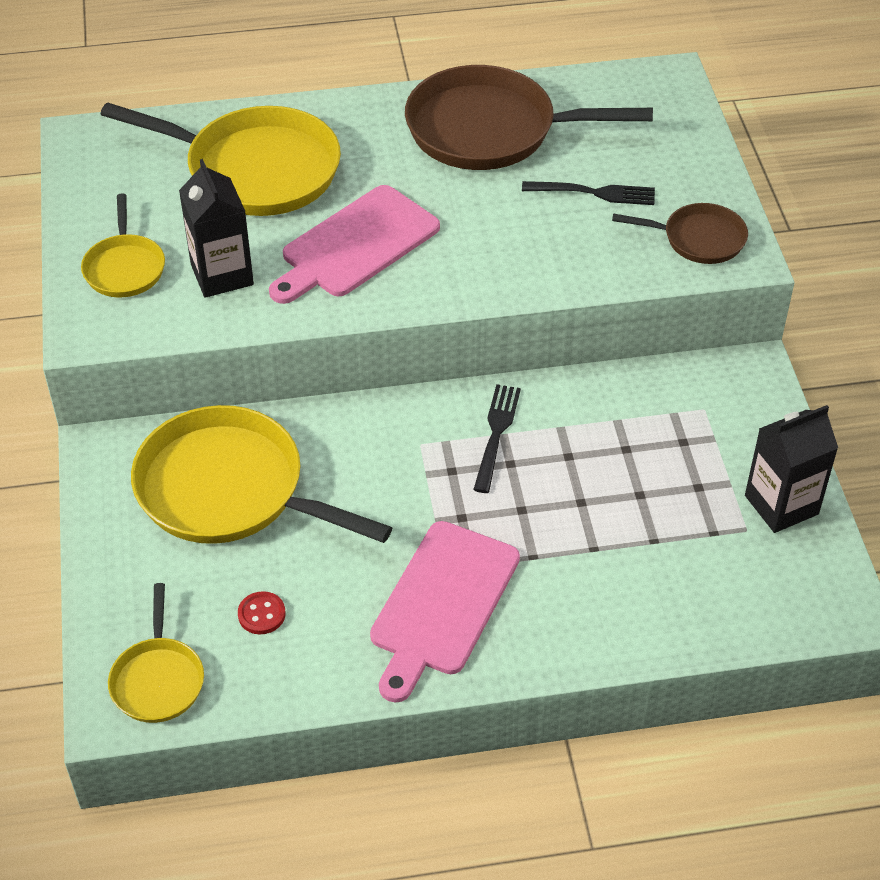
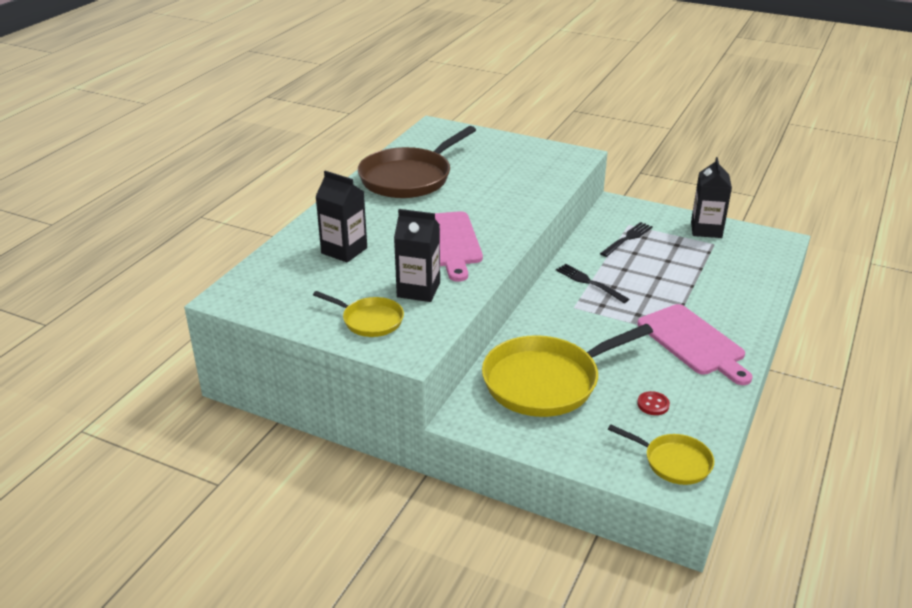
camera: 55 degrees left, 15 degrees down
(254, 170) = (344, 250): yellow pan -> black carton
(593, 193) = (491, 170): black fork -> black fork (627, 239)
(698, 239) = (555, 159): brown pan -> none

